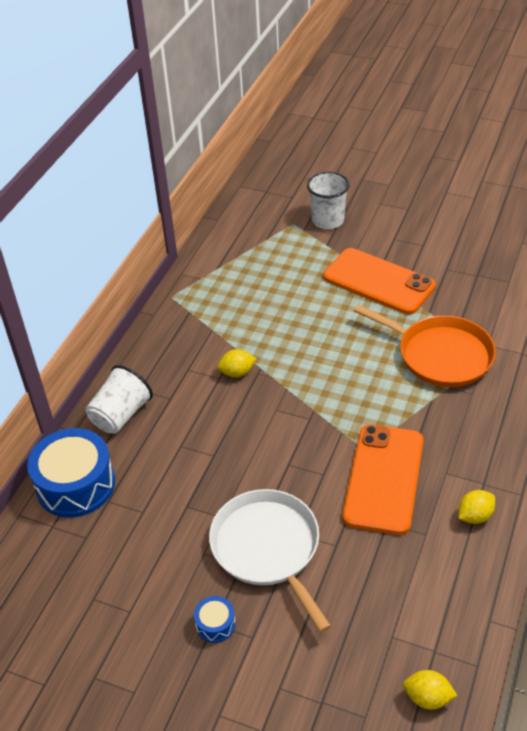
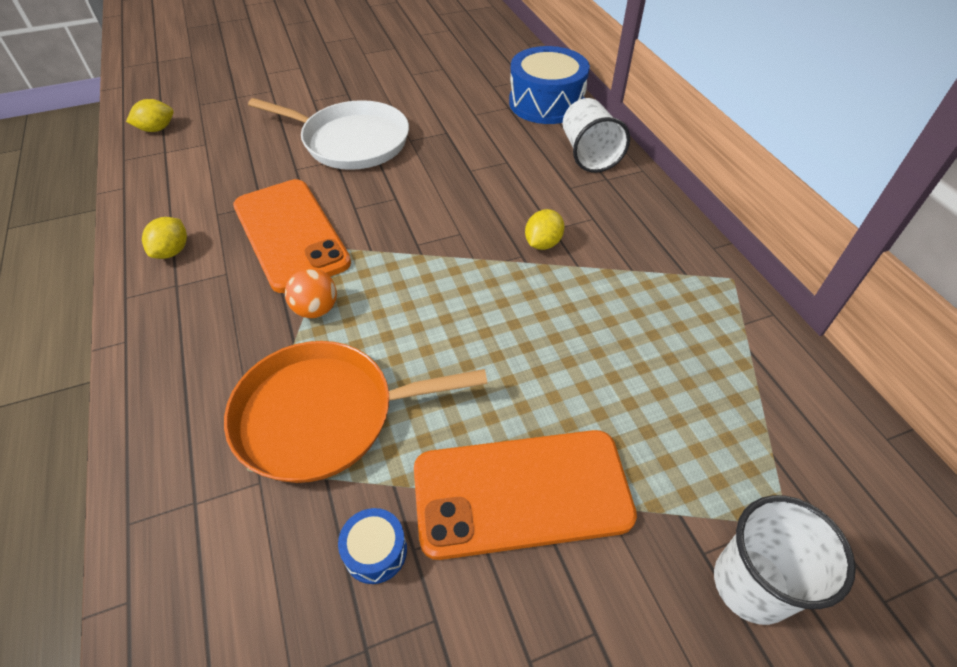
camera: 135 degrees right, 5 degrees up
(215, 624) = (346, 94): blue drum -> blue drum (375, 551)
(405, 412) = (316, 309): none -> orange ball

